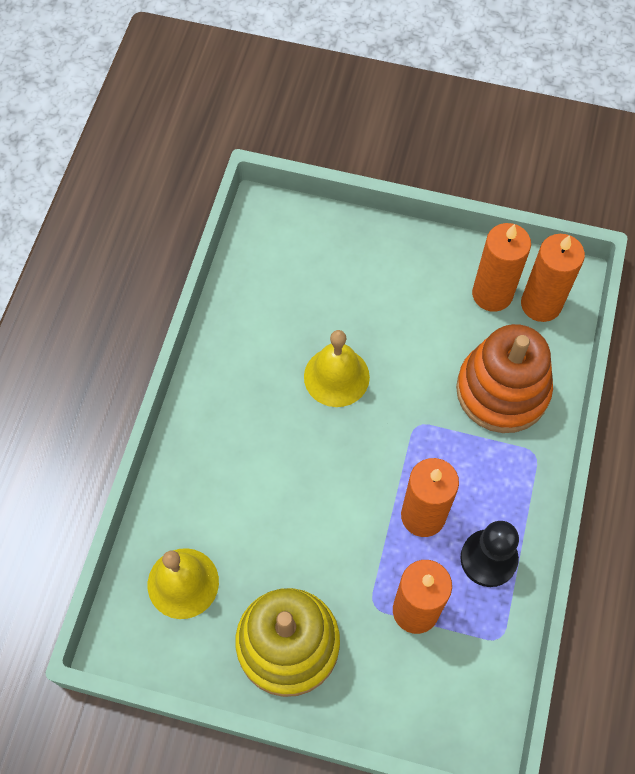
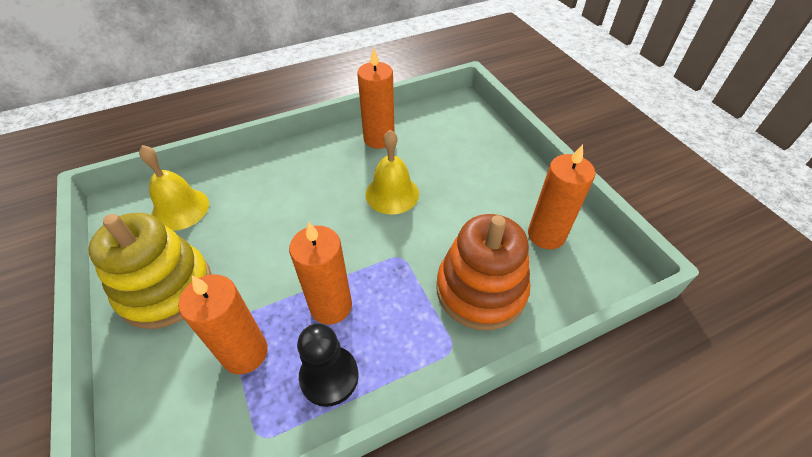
camera: 50 degrees right, 15 degrees down
(541, 304) = (576, 268): orange candle -> orange candle (379, 139)

